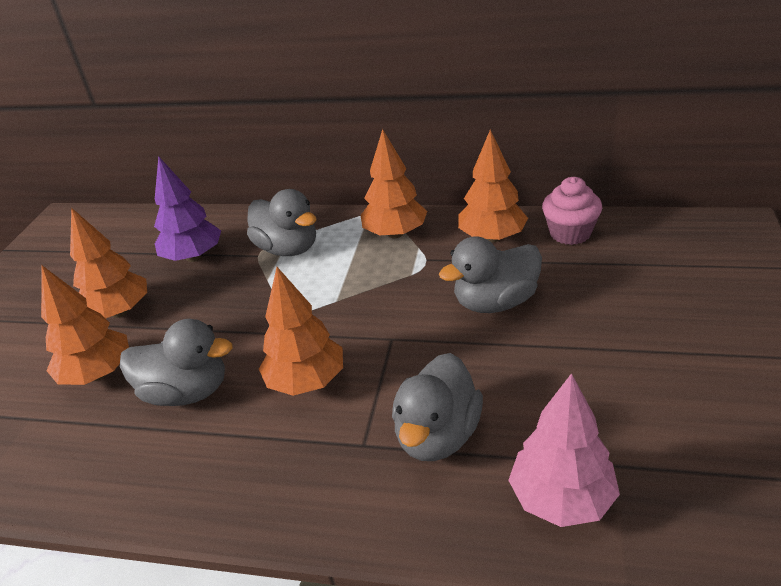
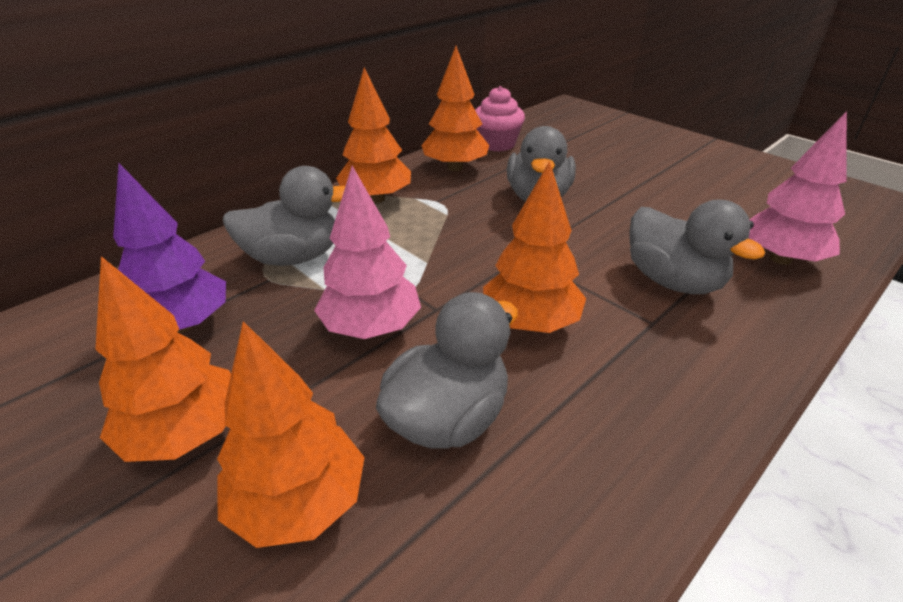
camera: 60 degrees left, 0 degrees up
(244, 319) = (371, 327): none -> pink tree

